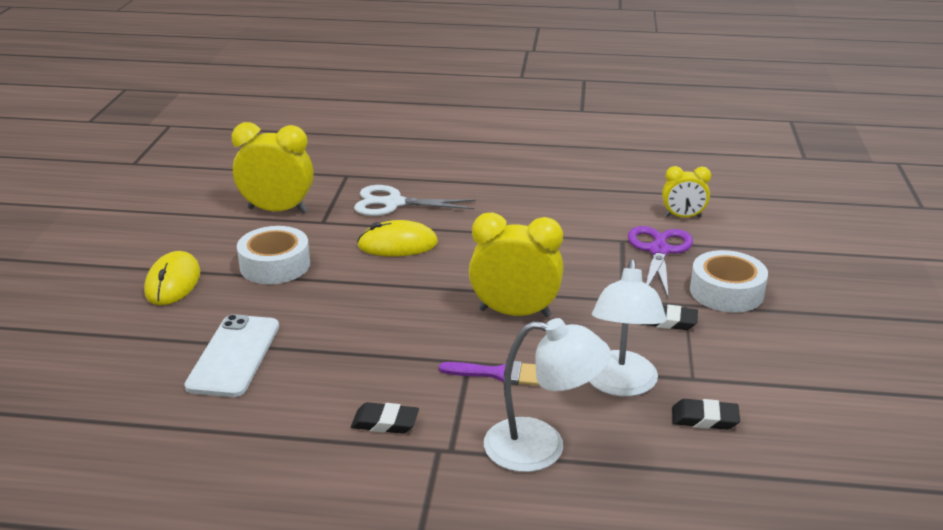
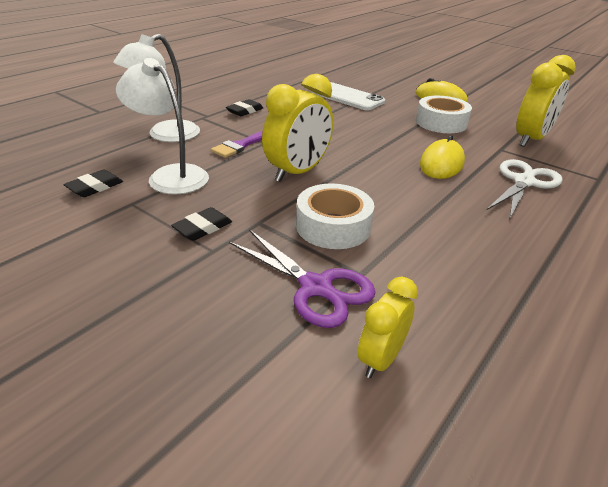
camera: 120 degrees right, 5 degrees up
(726, 292) = (196, 288): white tape -> white tape (333, 226)

